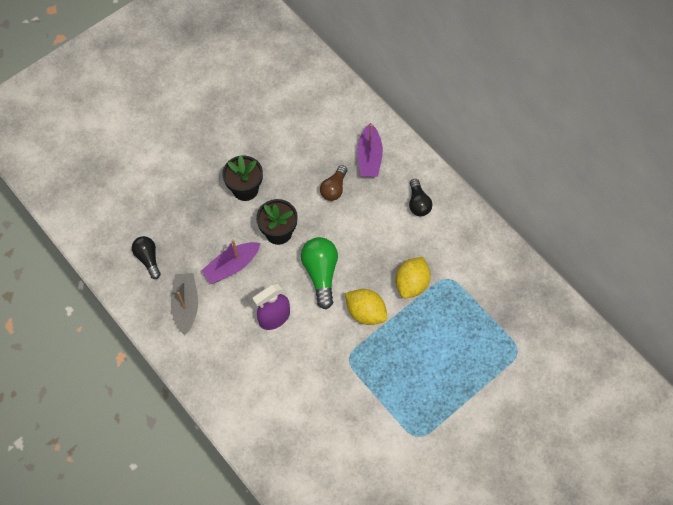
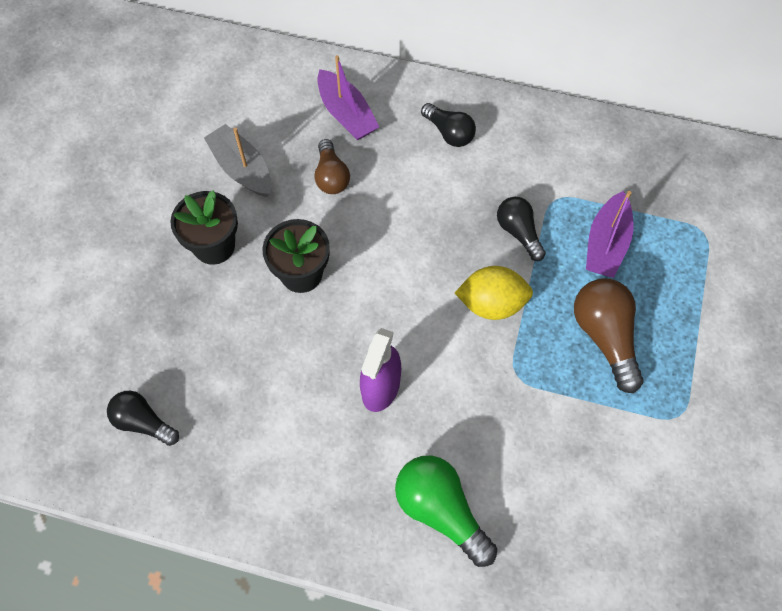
camera: 35 degrees left, 0 degrees up
(186, 305) = (246, 451): grey boat -> grey boat (242, 169)
(232, 266) = (271, 356): purple boat -> purple boat (606, 244)
(321, 273) = (397, 291): green light bulb -> green light bulb (440, 510)
(411, 284) = (518, 232): yellow lemon -> black light bulb
(412, 369) = (605, 336): none -> brown light bulb

